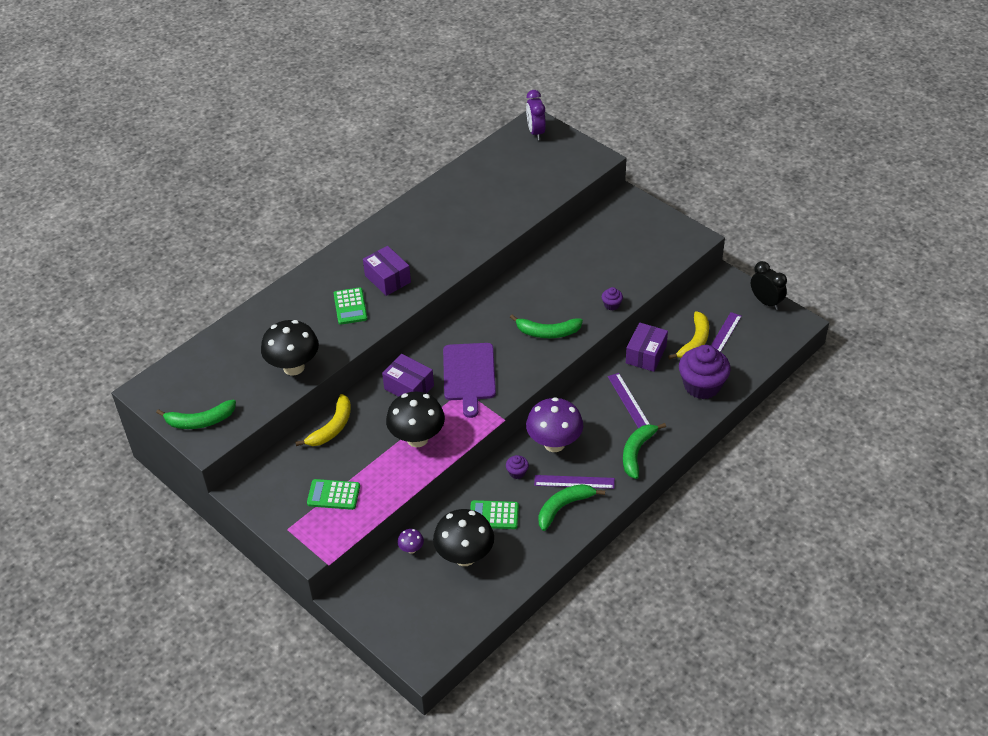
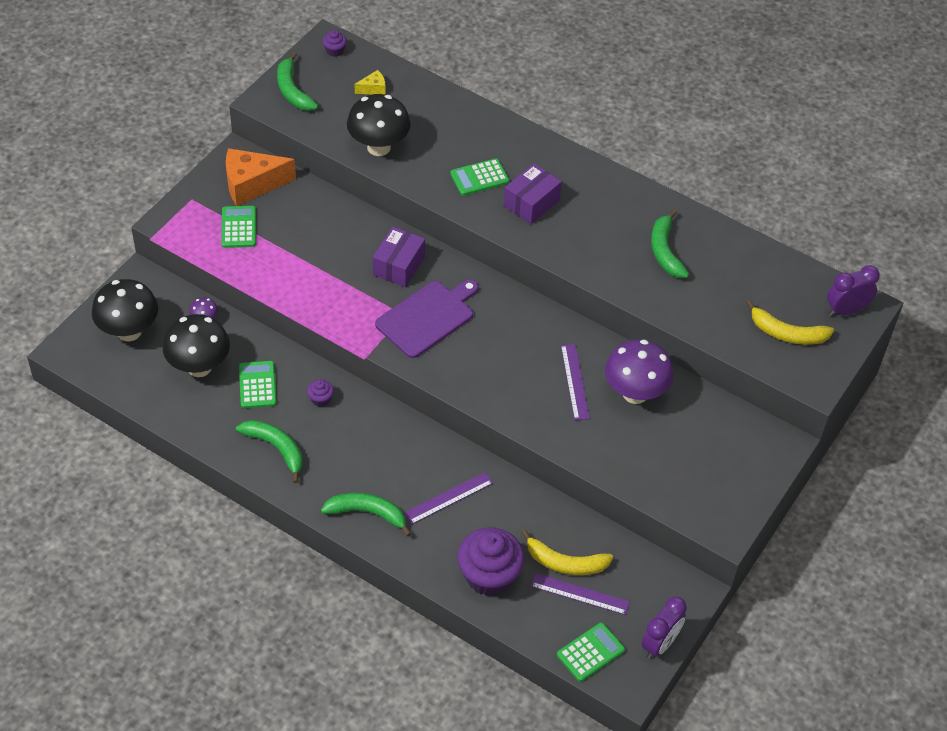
camera: 75 degrees right, 5 degrees up
(219, 364) = (373, 89): none -> yellow cheese
(283, 481) = (252, 184): none -> orange cheese
(332, 428) = (329, 210): yellow banana -> yellow banana (786, 333)
(417, 438) = (325, 284): black mushroom -> black mushroom (129, 331)
(469, 375) = (427, 317): purple cutting board -> purple cutting board turned 150 degrees clockwise
(547, 332) = (511, 383): green banana -> green banana (665, 251)
(554, 444) = (368, 429): purple mushroom -> purple mushroom (635, 393)
(574, 482) = (314, 455): purple ruler -> purple ruler (574, 381)
(611, 305) = (574, 445): purple cupcake -> purple cupcake (335, 51)
(646, 355) = (530, 510): purple box -> none
(766, 302) = (660, 644): black clock -> purple clock
(771, 339) = (590, 652): none -> green calculator

